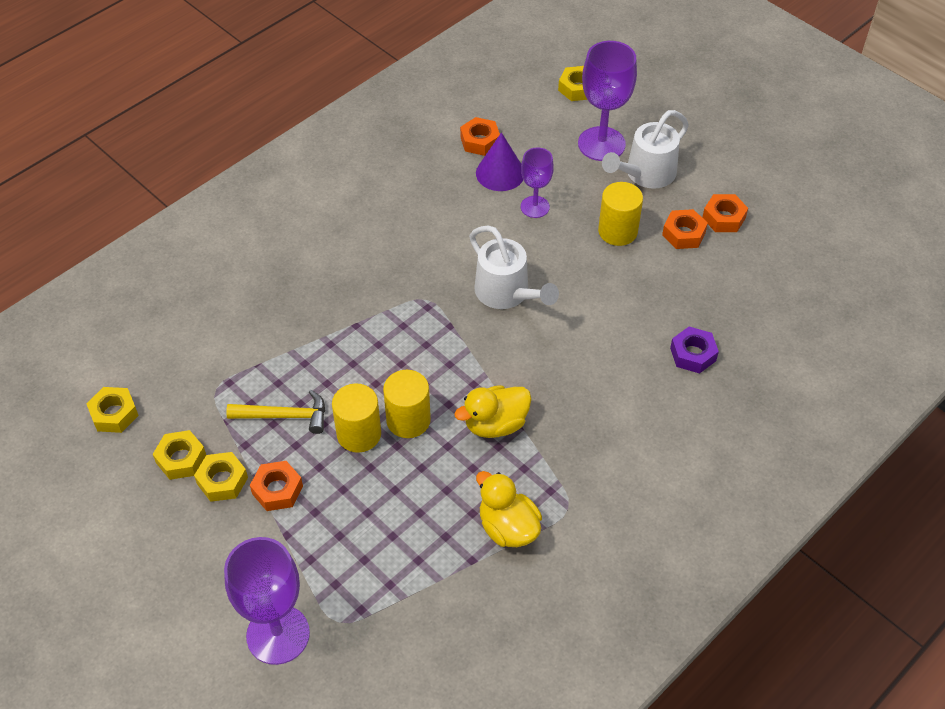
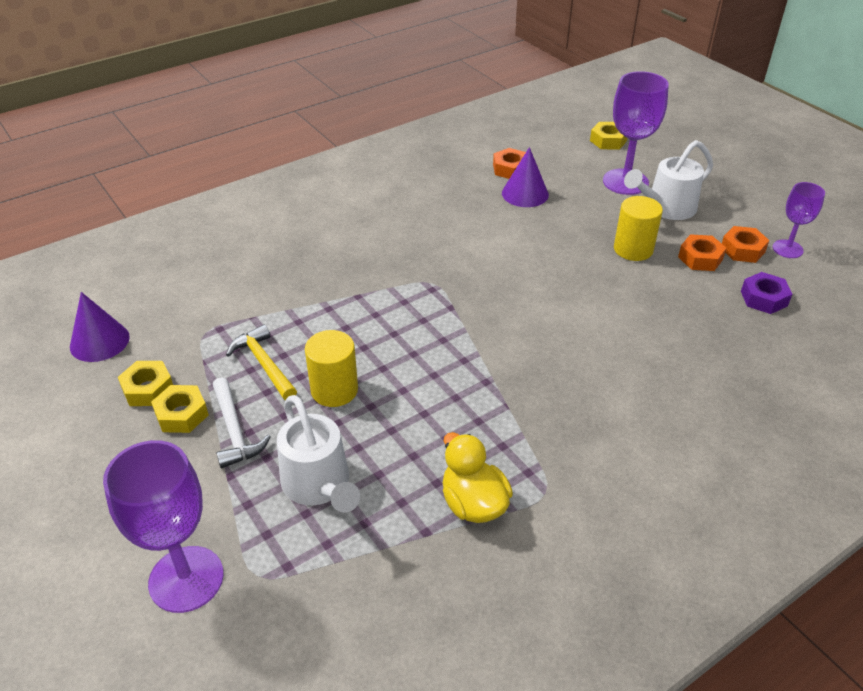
camera: 10 degrees right, 10 degrees down
(114, 414) = (99, 341): yellow nut -> purple cone
(277, 490) = (234, 430): orange nut -> white hammer
(284, 416) = (264, 364): yellow hammer -> yellow hammer turned 135 degrees counterclockwise
(408, 420) = (388, 384): yellow cylinder -> none
(495, 424) = (479, 399): yellow duck -> none
(507, 294) = (514, 287): white watering can -> white watering can (319, 486)
(535, 207) = (553, 222): purple goblet -> purple goblet (787, 249)
(693, 354) = (702, 362): purple nut -> purple nut (764, 298)

